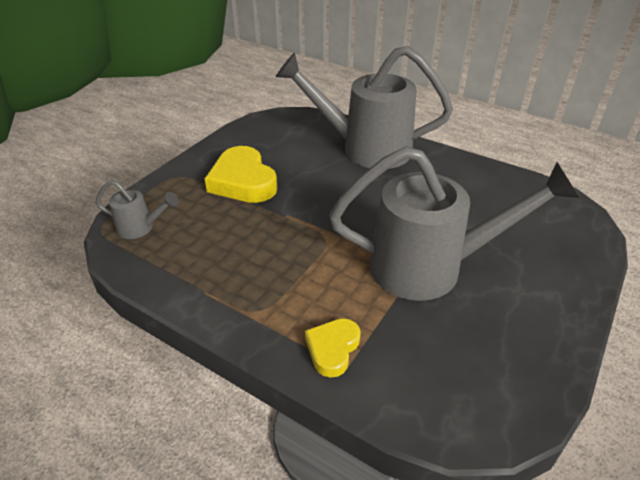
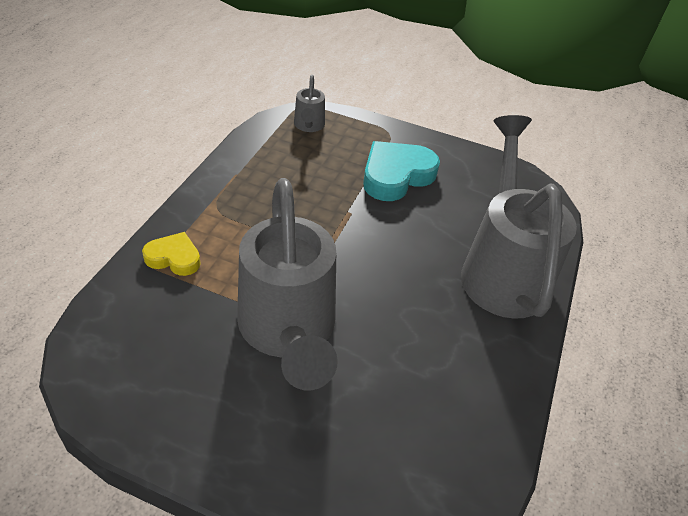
camera: 75 degrees right, 5 degrees up
(243, 181) = (396, 175): yellow heart -> turquoise heart

